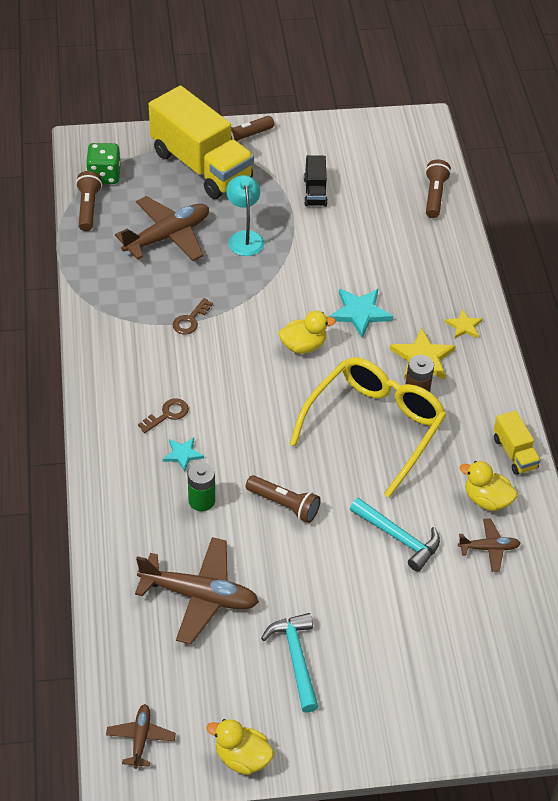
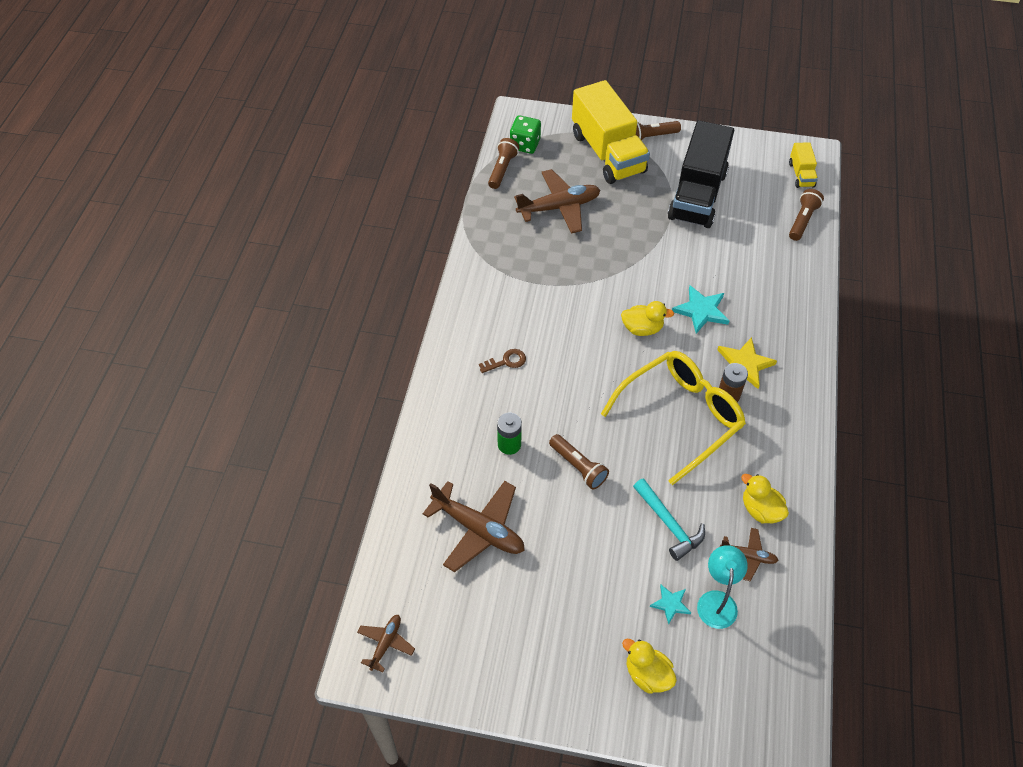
camera: 20 degrees right, 5 degrees up
(183, 454) = (507, 399): turquoise star -> turquoise star (670, 604)
(190, 320) = (553, 284): brown key -> none
(242, 757) = (464, 688): yellow duck -> yellow duck (647, 674)
(245, 237) = (623, 222): turquoise lamp -> turquoise lamp (717, 601)
(296, 658) = (541, 610): turquoise hammer -> none
(315, 192) = (697, 195): black truck -> black truck, size x2.22
(464, 326) = (791, 344): yellow star -> none
(514, 453) = (800, 473): yellow truck -> yellow truck (801, 174)

